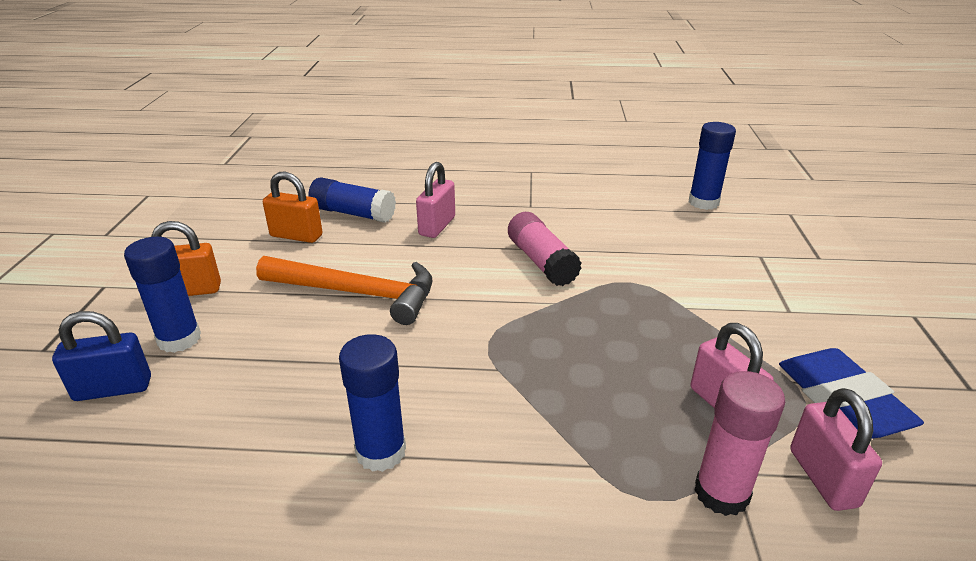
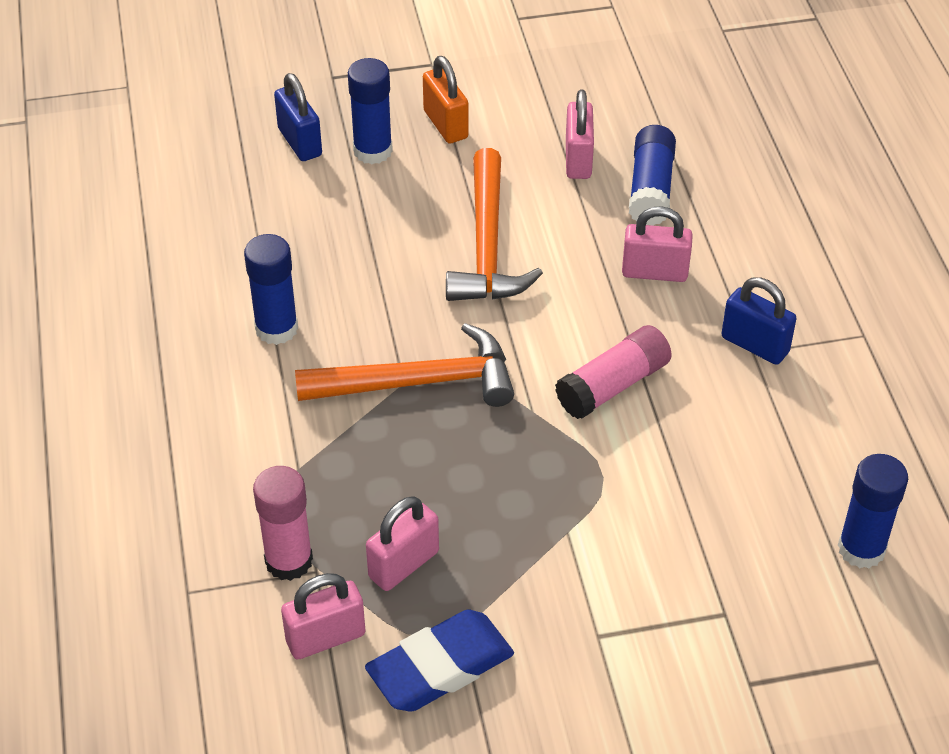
camera: 75 degrees right, 15 degrees up
(296, 236) = (578, 159): orange padlock -> pink padlock
(502, 358) = (419, 382): none -> orange hammer
(524, 204) = (755, 345): none -> blue padlock

